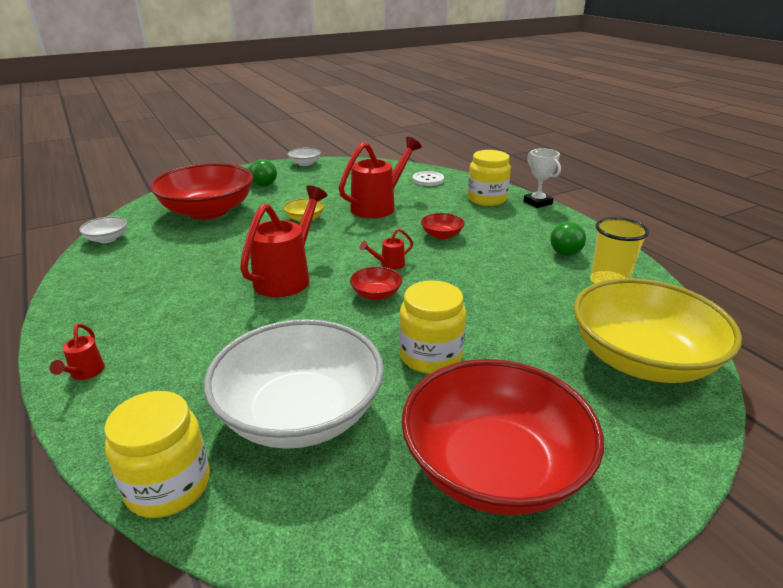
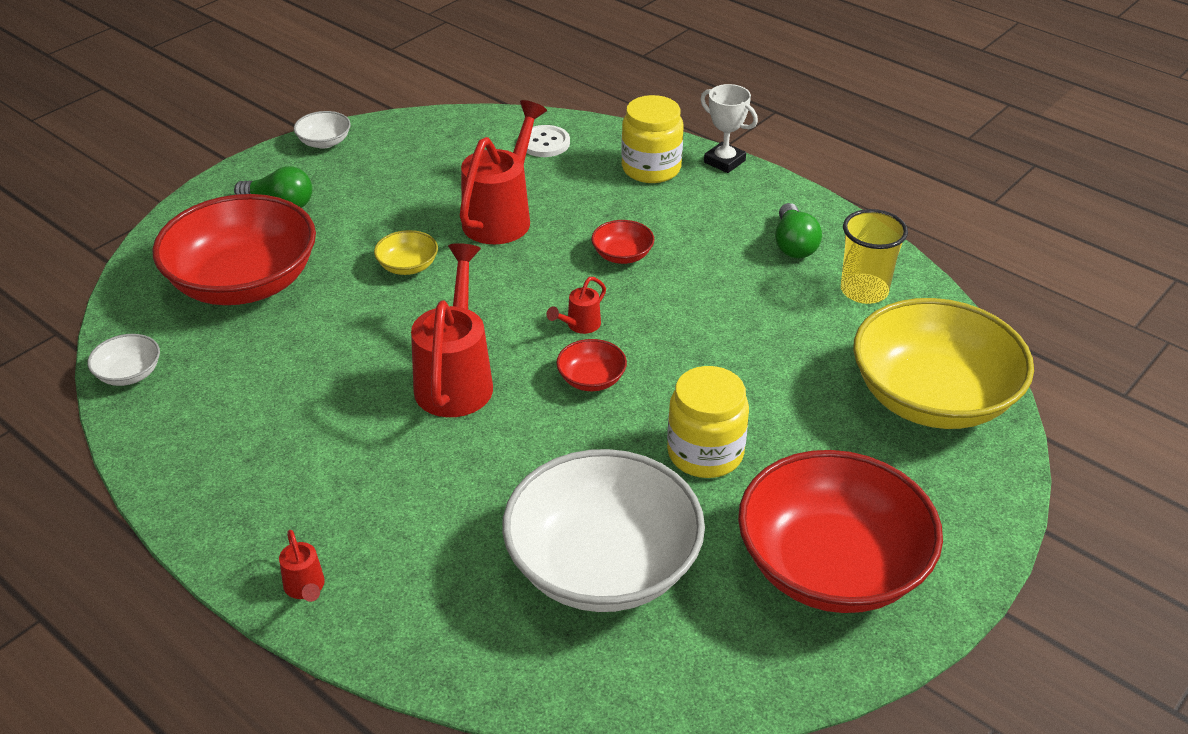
camera: 20 degrees left, 10 degrees up
(168, 486) = (519, 682): yellow jar -> none

